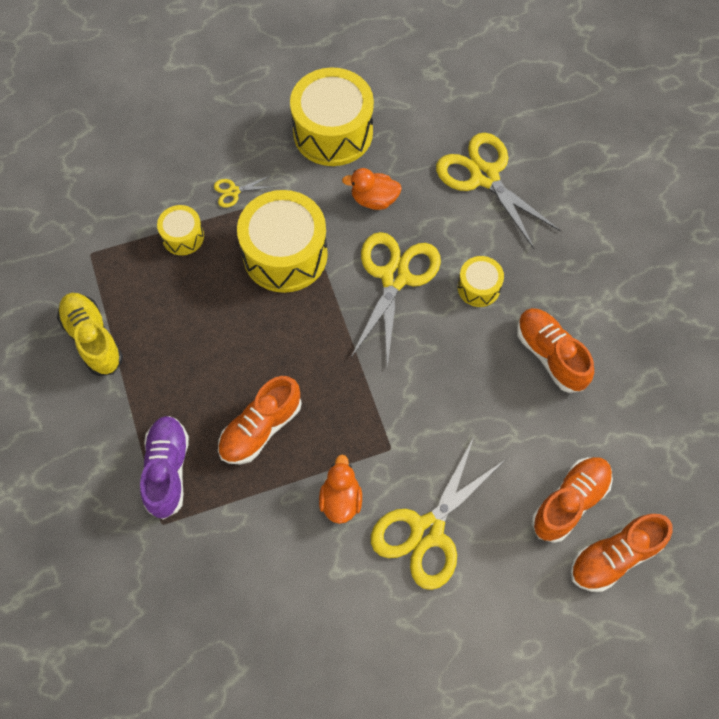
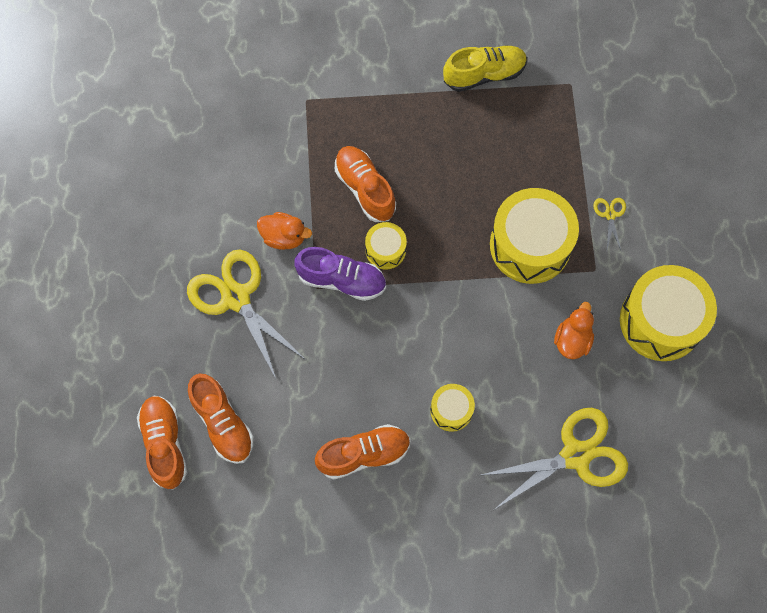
camera: 105 degrees right, 5 degrees up
(167, 470) = (349, 111): purple shoe -> purple shoe (342, 280)
(183, 236) = (570, 162): yellow drum -> yellow drum (385, 250)
(395, 277) = (482, 336): yellow scissors -> none

